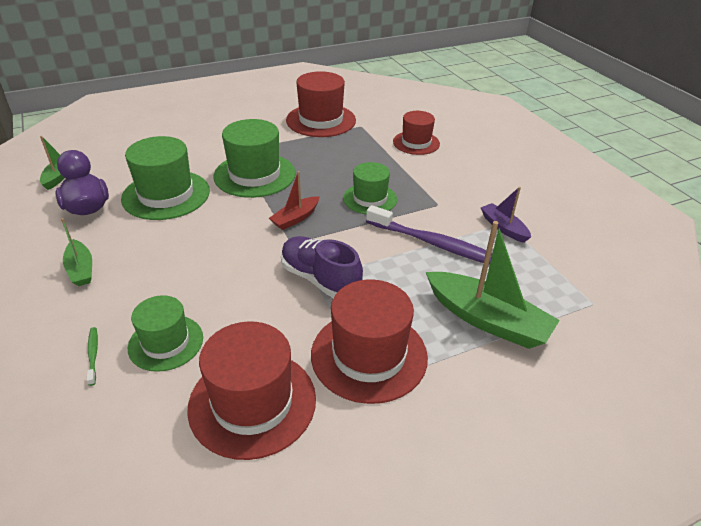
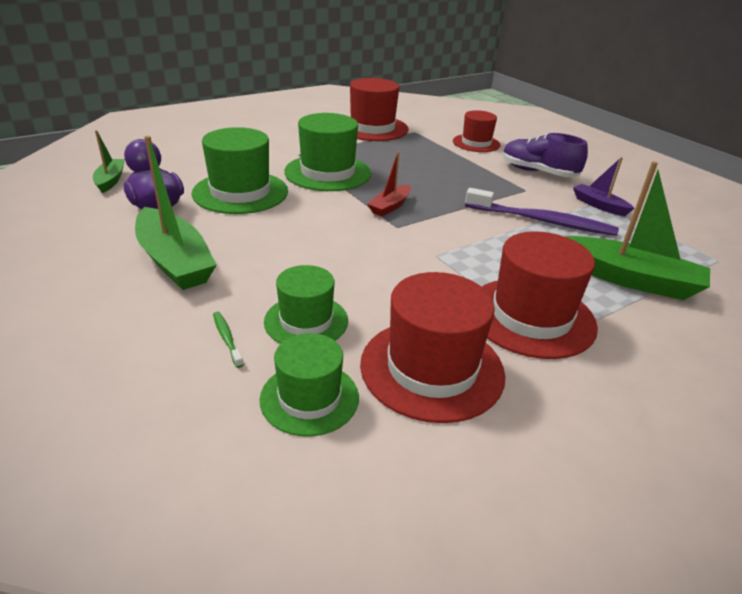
camera: 10 degrees left, 5 degrees down
(81, 269) = (174, 261): green boat -> green boat, size x1.83
(320, 279) = (443, 255): purple shoe -> purple shoe (538, 172)
(370, 199) = (456, 188): green hat -> green hat (309, 398)

